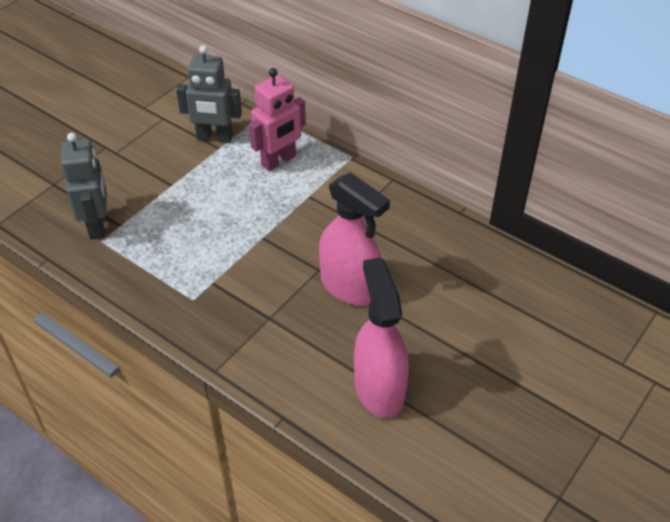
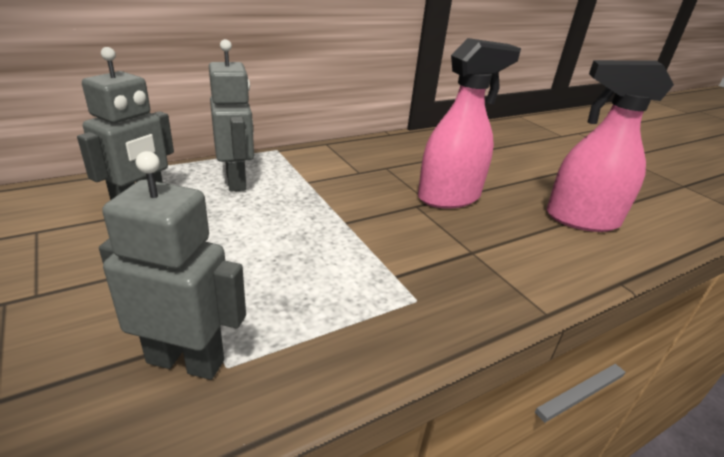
camera: 70 degrees left, 15 degrees down
(279, 161) = (236, 181): pink robot -> grey robot

